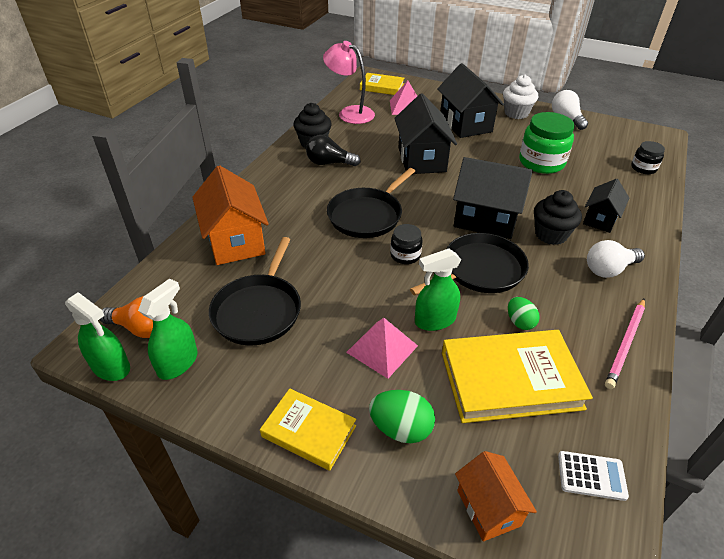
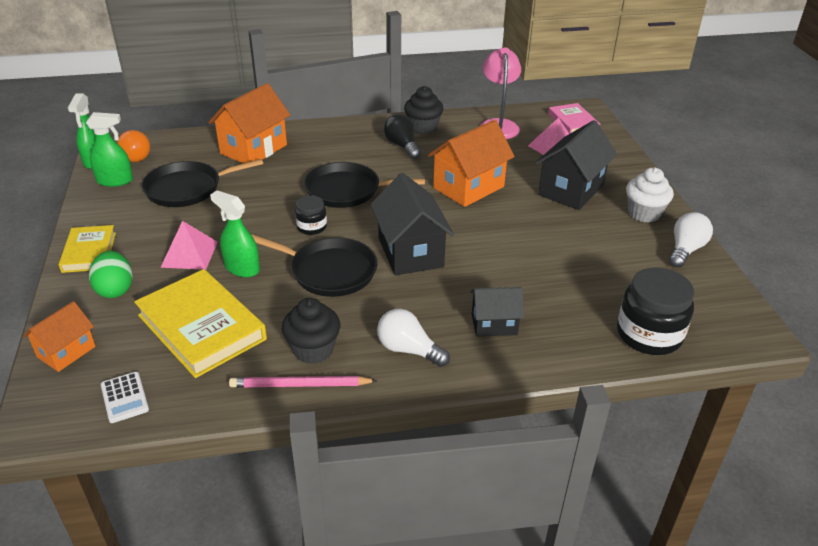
camera: 55 degrees right, 5 degrees down
(382, 87) = (573, 122): yellow book -> pink book
(422, 159) = (468, 187): black house -> orange house
(520, 322) = (277, 313): green egg -> none
(541, 162) = (559, 257): green jar -> none
(551, 234) = (429, 298): black cupcake -> black cupcake (313, 350)
(643, 168) = (649, 334): black jar -> black jar, size x1.85

